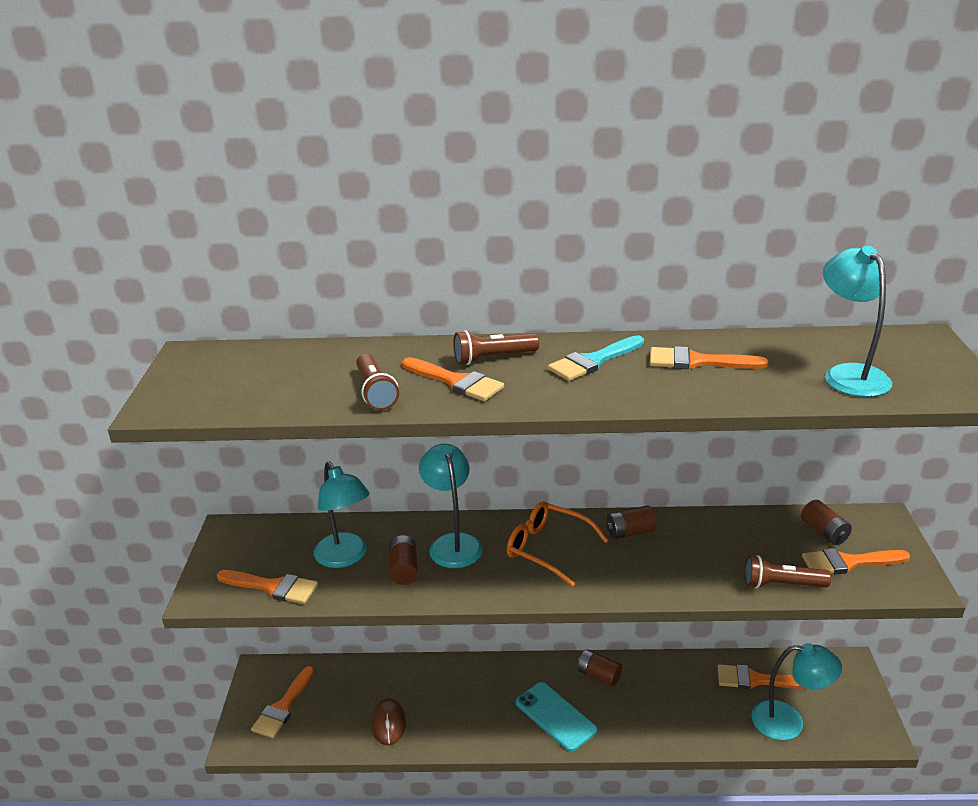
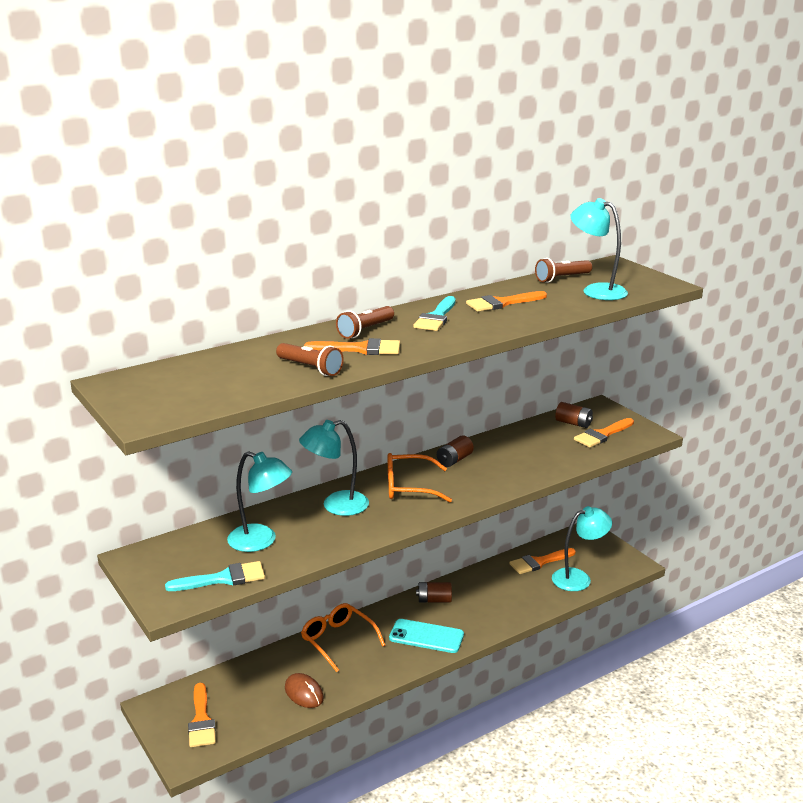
camera: 35 degrees left, 5 degrees down
(273, 587) = (223, 578): orange brush -> turquoise brush
(404, 569) = (317, 533): brown battery -> none
(453, 543) = (336, 506): turquoise lamp -> turquoise lamp turned 60 degrees counterclockwise
(466, 679) = (338, 640): none -> orange glasses
(782, 585) = (577, 458): brown flashlight -> brown flashlight (562, 278)

